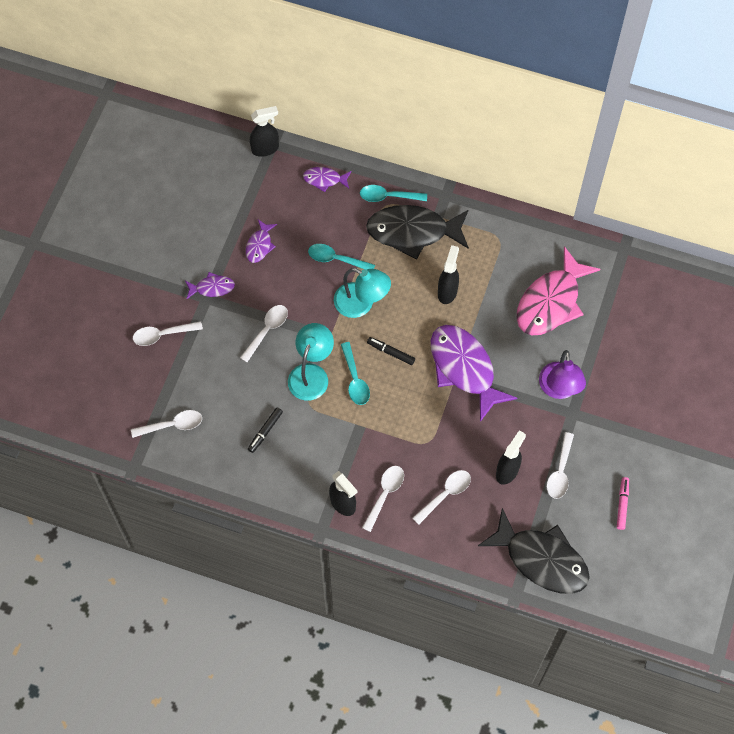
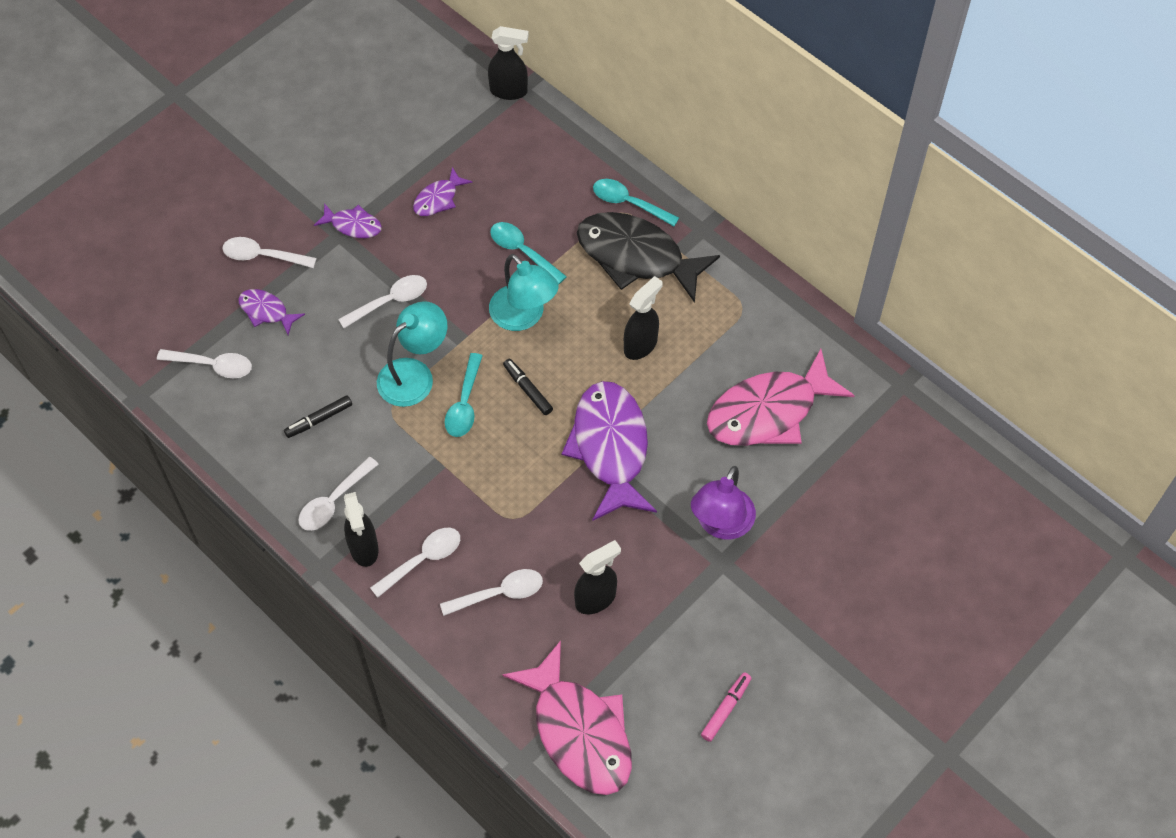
camera: 25 degrees right, 5 degrees down
(324, 179) = (561, 153): purple fish -> purple fish (266, 311)
(541, 559) = (579, 731): black fish -> pink fish
(560, 472) = (665, 630): white spoon -> white spoon (333, 501)

